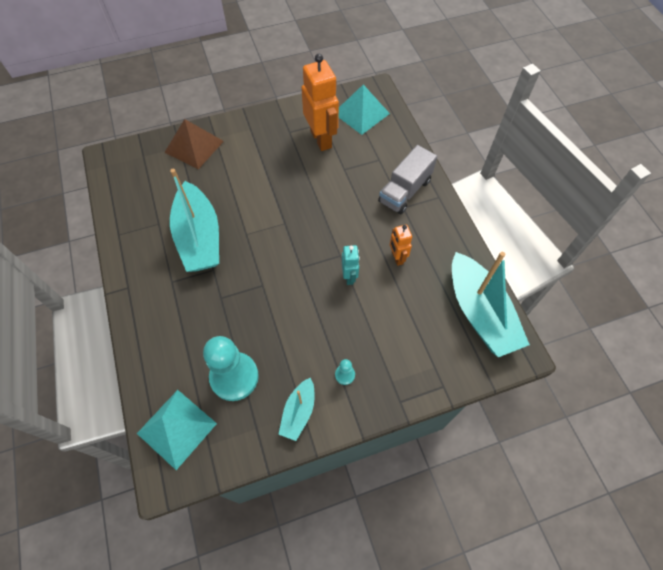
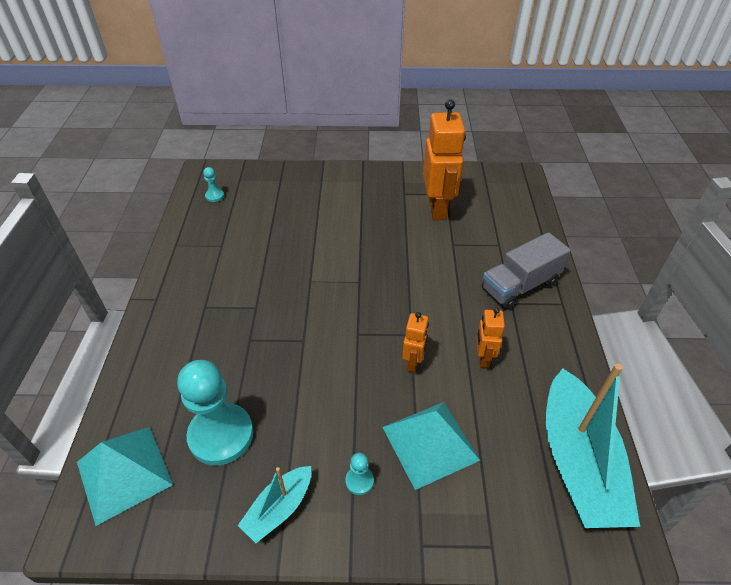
camera: 20 degrees right, 15 degrees down
(129, 178) = (214, 196): none -> turquoise pawn
(194, 146) = (295, 183): brown pyramid -> none
(199, 237) = (257, 270): turquoise boat -> none
(349, 277) = (413, 362): turquoise robot -> orange robot
(361, 113) = (494, 194): turquoise pyramid -> turquoise pyramid (430, 443)

